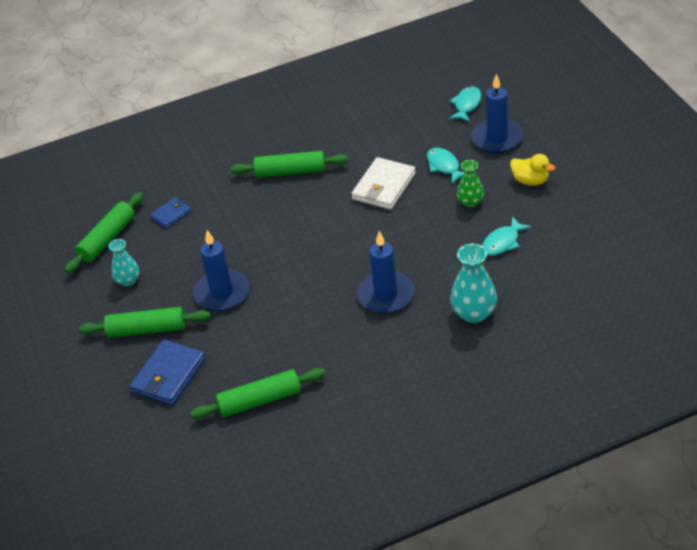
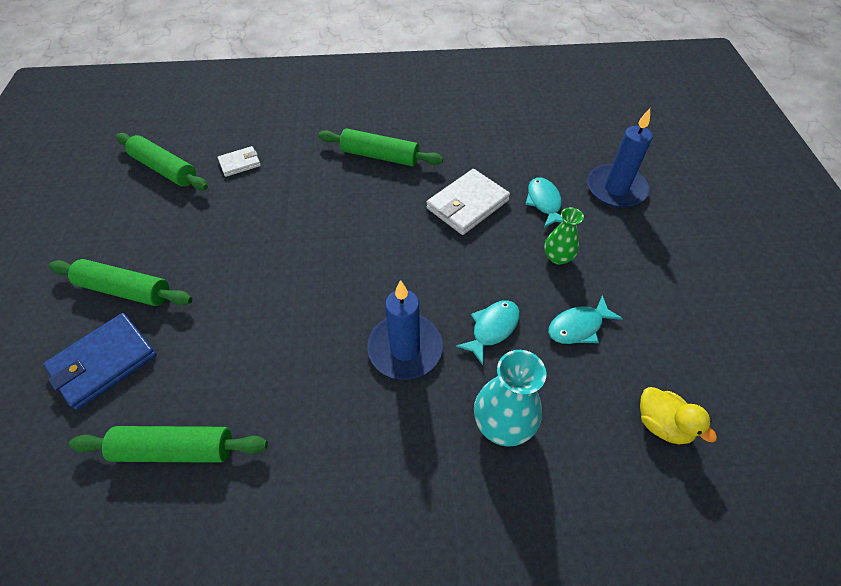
camera: 15 degrees right, 10 degrees up
(107, 239) = (165, 169): green rolling pin -> green rolling pin turned 75 degrees clockwise
(128, 280) = (150, 222): turquoise vase -> none
(171, 214) = (240, 163): blue wallet -> white wallet
(222, 293) = (229, 273): blue candle -> none
(466, 105) = (595, 141): turquoise fish -> turquoise fish (492, 328)
(530, 181) = (639, 254): yellow duck -> yellow duck (662, 424)

